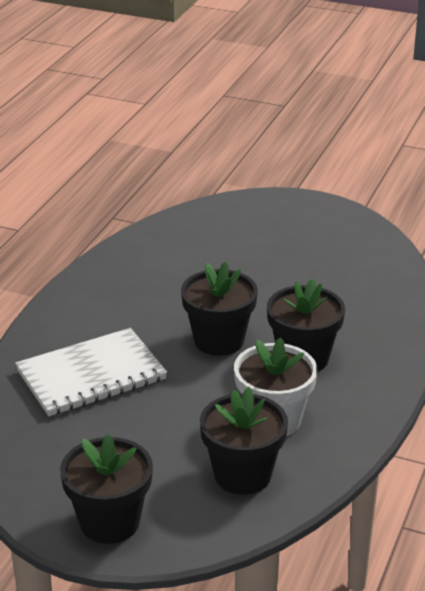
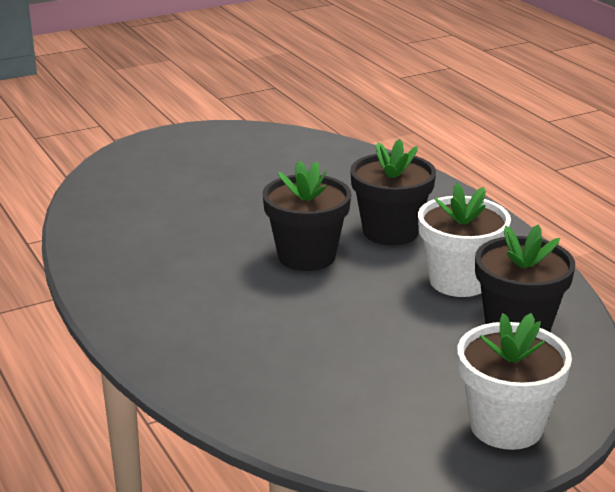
camera: 50 degrees left, 5 degrees down
(91, 375) = (260, 341): white notebook -> none
(109, 522) = (506, 426): black flower pot -> white flower pot

